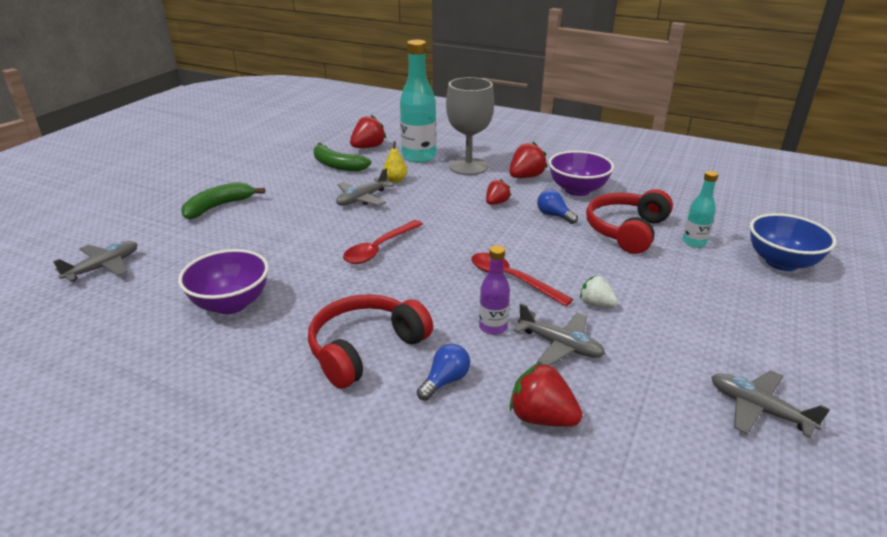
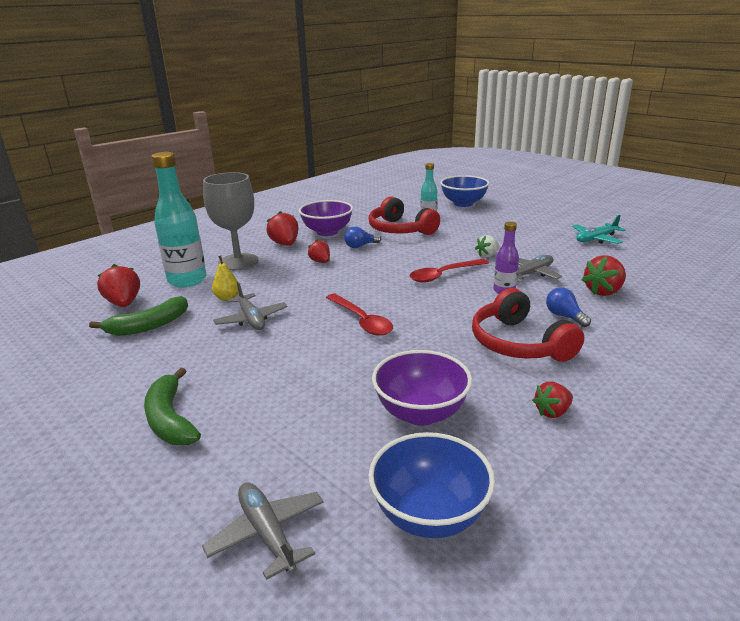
camera: 70 degrees left, 5 degrees down
(108, 325) = (429, 514): none -> blue bowl
(237, 379) = (552, 412): none -> red strawberry
(758, 409) = (596, 239): grey plane -> turquoise plane

